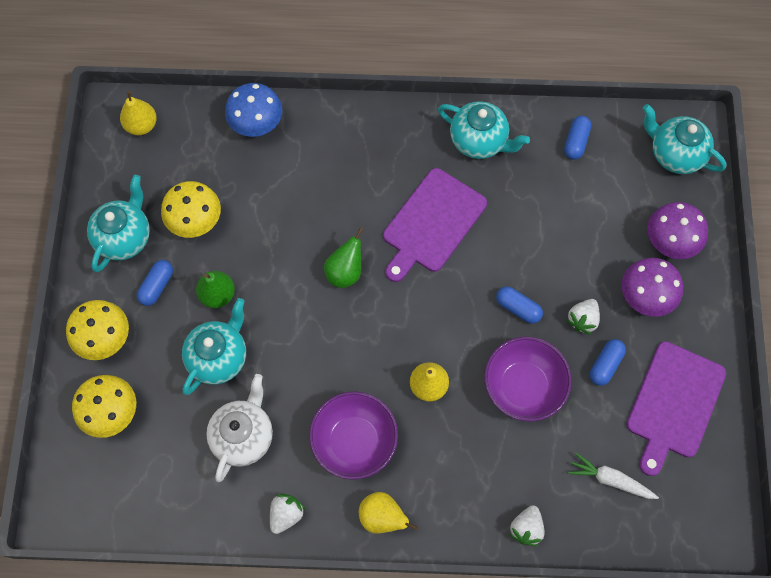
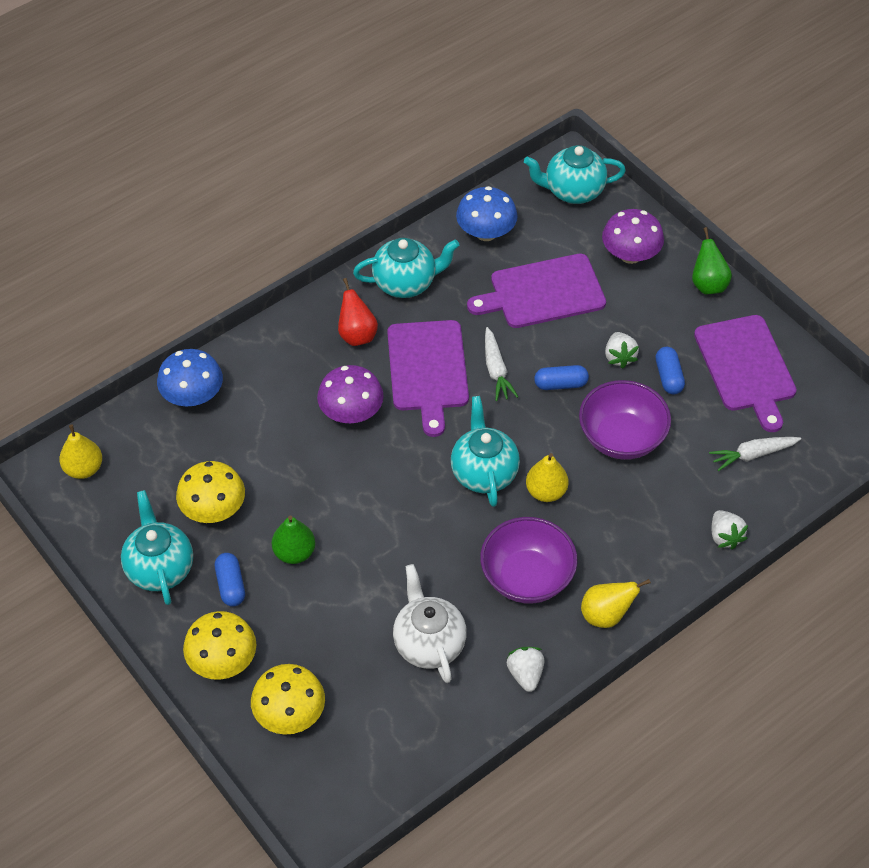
camera: 40 degrees left, 15 degrees down
(219, 357) = (345, 599): turquoise teapot -> turquoise teapot (484, 472)
(345, 272) = (390, 457): green pear -> green pear (708, 284)
(407, 158) = (357, 335): none -> red pear
(481, 260) = (496, 370): none -> white carrot
(573, 223) = (542, 292): none -> purple cutting board
(575, 142) = (486, 232): blue capsule -> blue mushroom
(645, 296) = (650, 306): purple mushroom -> purple mushroom (351, 412)

